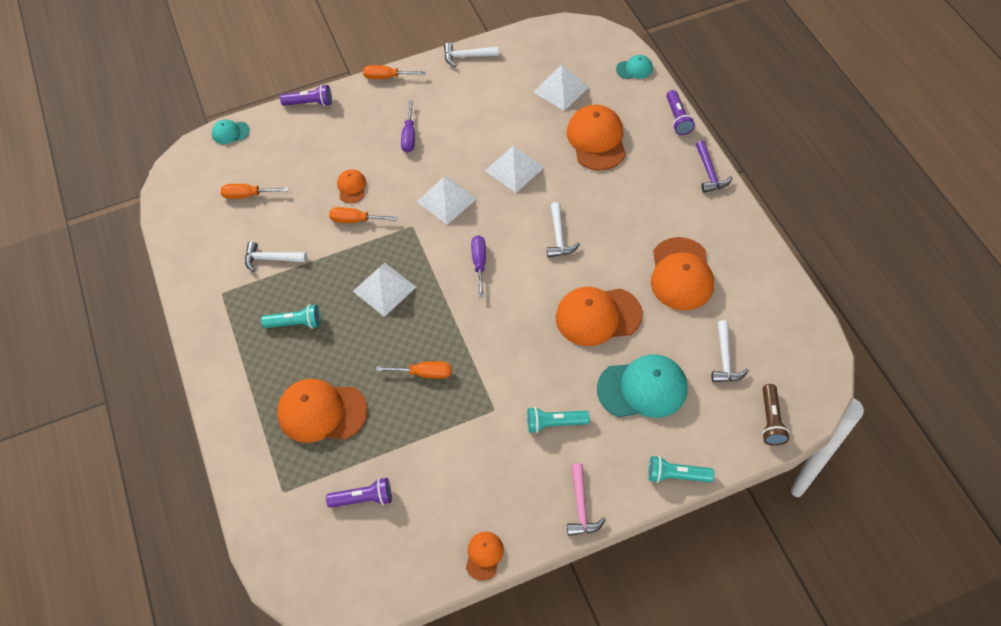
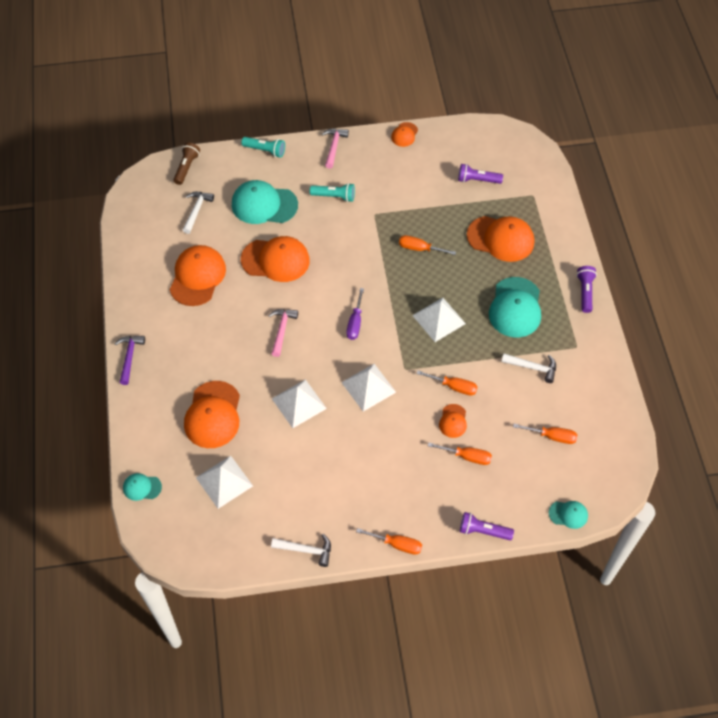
camera: 170 degrees left, 0 degrees up
(295, 323) = (515, 308): turquoise flashlight -> turquoise cap
(333, 159) = (467, 456): none -> orange screwdriver
(409, 136) = (388, 464): purple screwdriver -> none
(559, 237) = (282, 330): white hammer -> pink hammer
(678, 118) = (129, 419): purple flashlight -> purple flashlight (585, 292)

